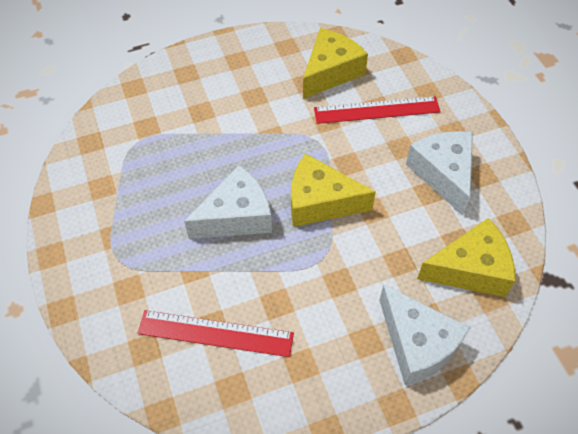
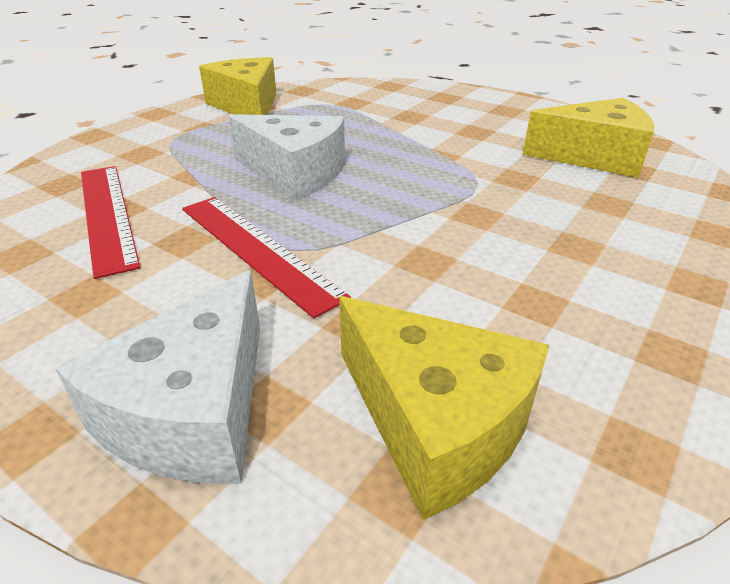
camera: 55 degrees right, 20 degrees down
(320, 202) = (384, 215): yellow cheese -> yellow cheese (247, 106)
(376, 110) = (600, 204): red ruler -> red ruler (257, 249)
(443, 174) = (595, 304): white cheese -> none

